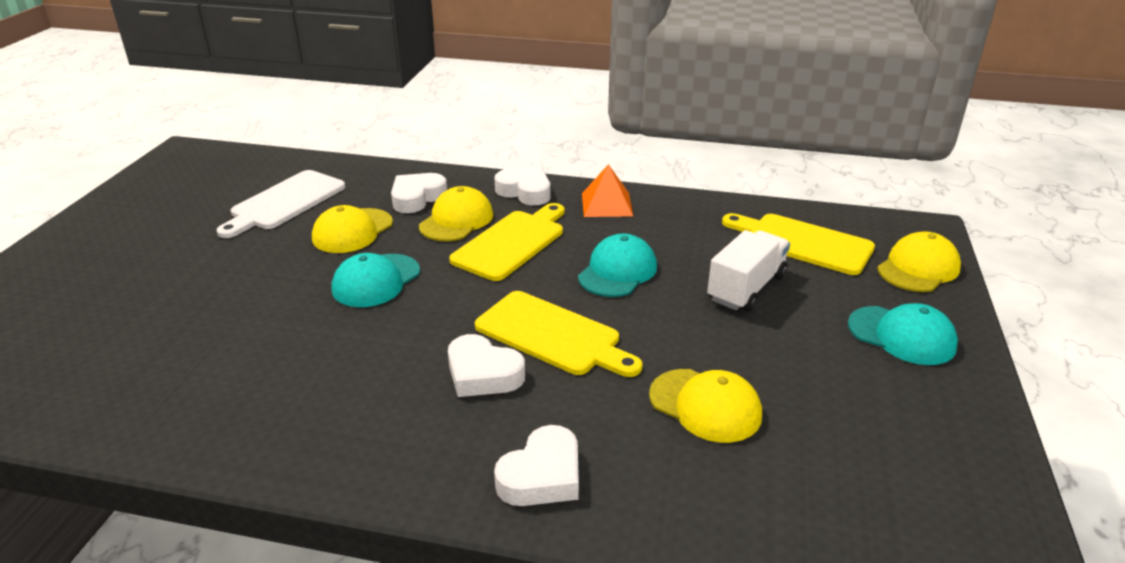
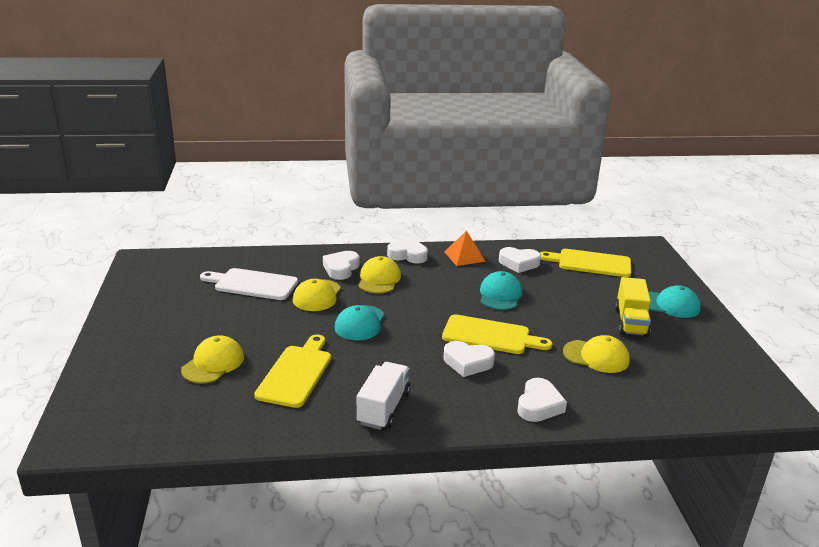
camera: 20 degrees left, 5 degrees down
(284, 202) = (252, 284): white cutting board -> white cutting board turned 90 degrees clockwise
(512, 243) = (425, 288): yellow cutting board -> yellow cutting board (296, 373)
(683, 226) = (519, 263): none -> white heart
(746, 288) = (577, 293): white truck -> white truck (383, 408)
(809, 354) = (630, 322): none -> yellow truck
(918, 268) = (658, 268): yellow cap -> yellow cap (213, 363)

